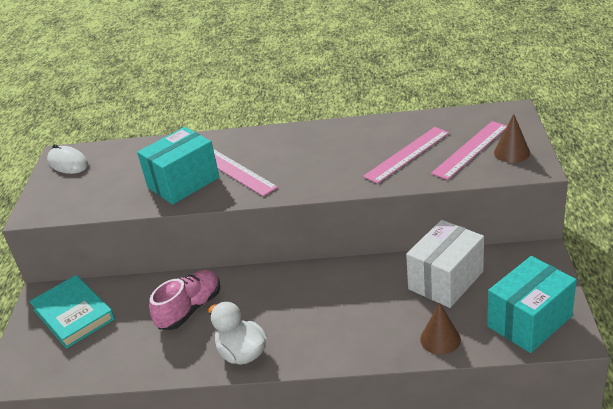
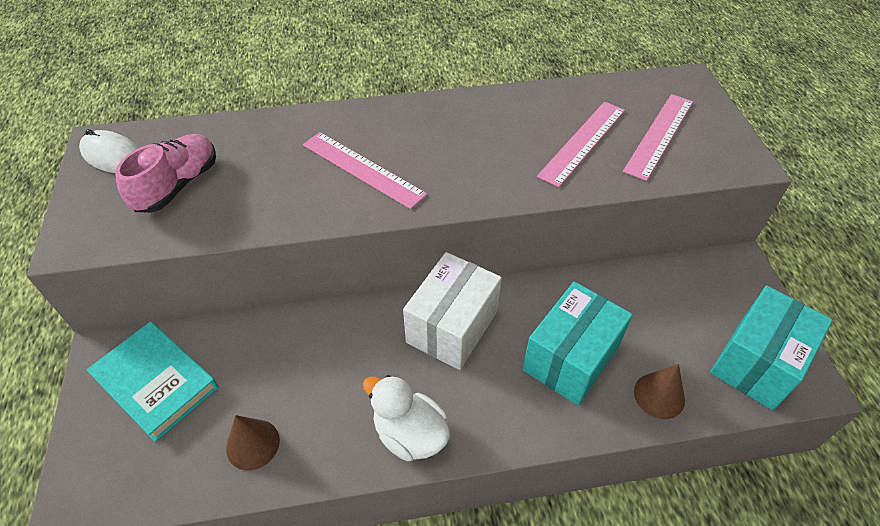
camera: 15 degrees left, 15 degrees up
(183, 183) = (292, 188): turquoise box -> turquoise box (571, 358)
(190, 309) = (322, 365): pink shoe -> pink shoe (178, 185)
(446, 280) = (640, 306): white box -> white box (452, 327)
(511, 152) = (711, 140): brown cone -> brown cone (253, 444)

